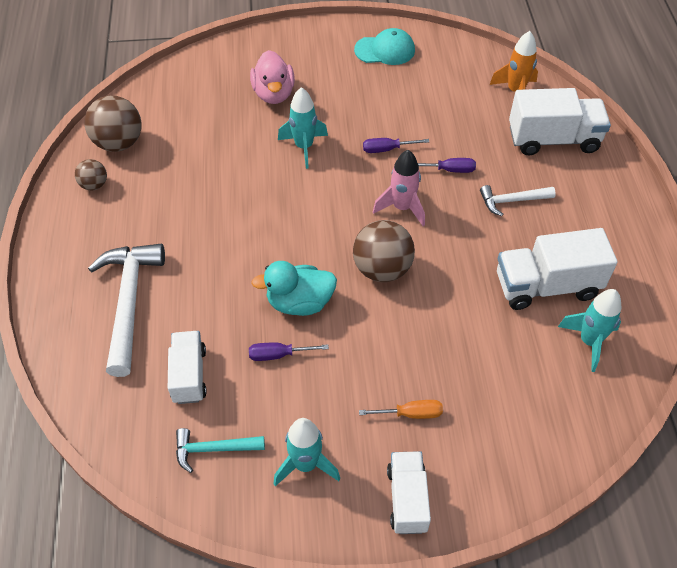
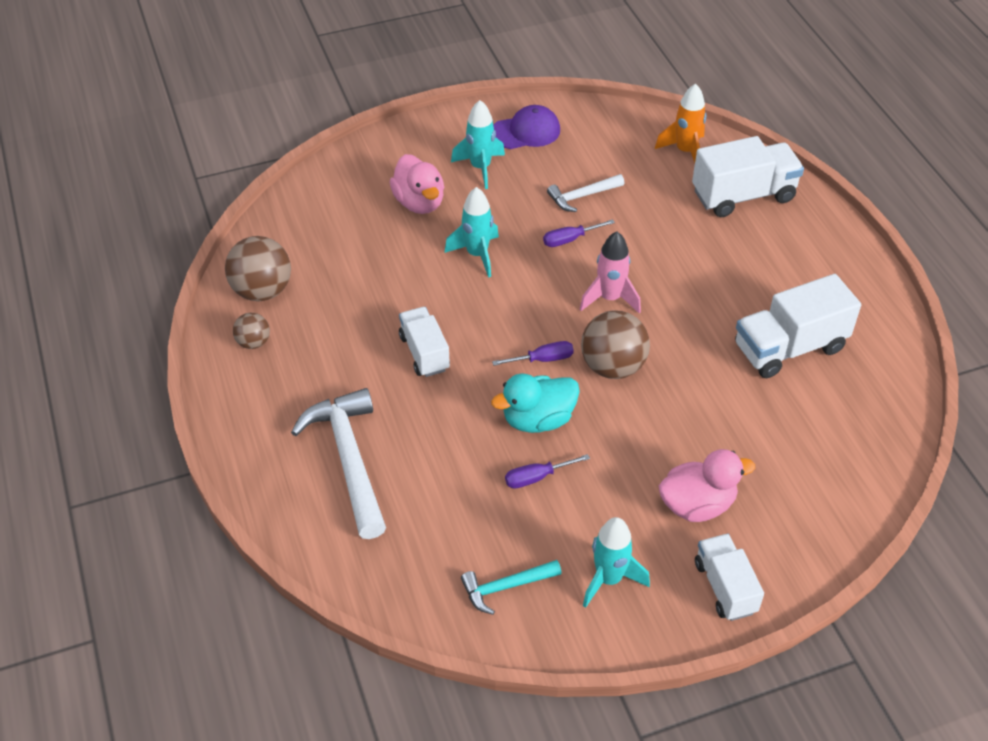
camera: 15 degrees left, 5 degrees down
(189, 375) = (448, 519): white truck -> white truck (424, 353)
(385, 50) = (526, 131): turquoise cap -> purple cap
(410, 414) = (697, 505): orange screwdriver -> pink duck
(449, 170) = (645, 249): purple screwdriver -> purple screwdriver (542, 359)
(512, 201) = (723, 268): white hammer -> white hammer (582, 196)
(589, 341) = (851, 394): turquoise rocket -> turquoise rocket (480, 168)

